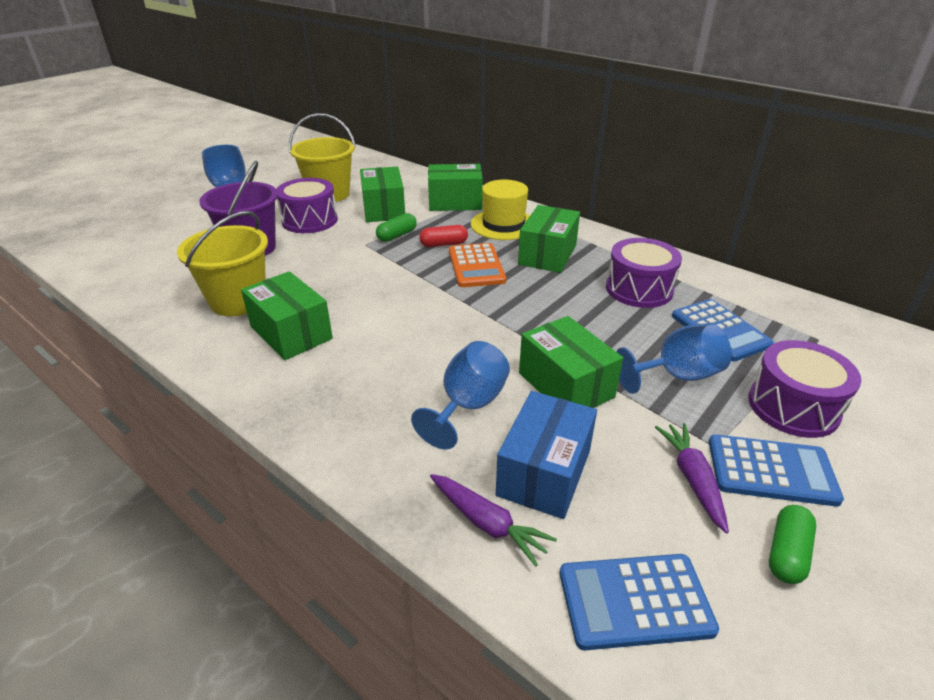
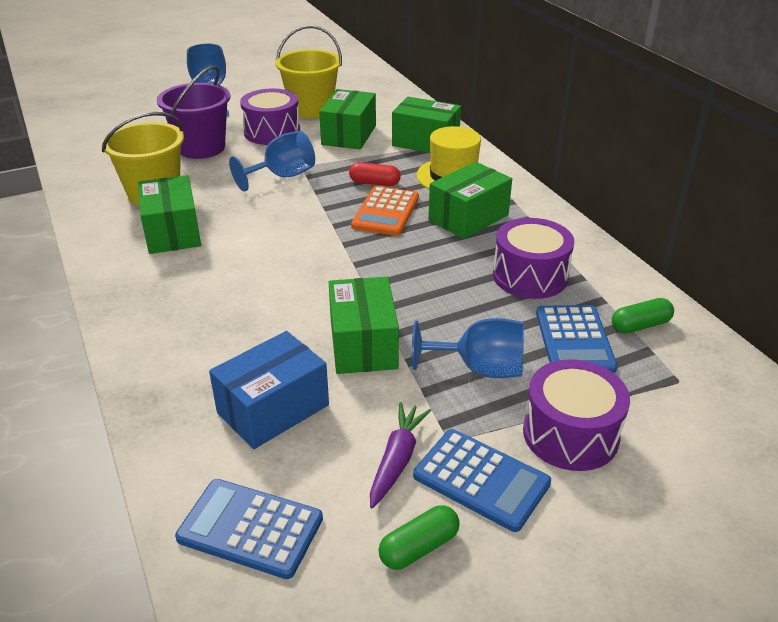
camera: 25 degrees right, 0 degrees up
(397, 235) = (338, 164): green capsule -> green capsule (640, 326)
(468, 406) = (261, 335): blue goblet -> blue goblet (282, 176)
(487, 523) = (192, 430): purple carrot -> none

